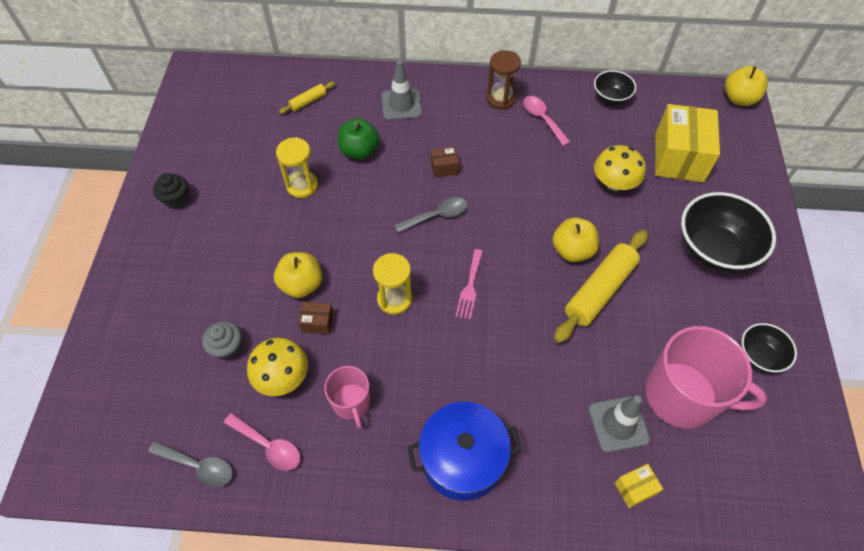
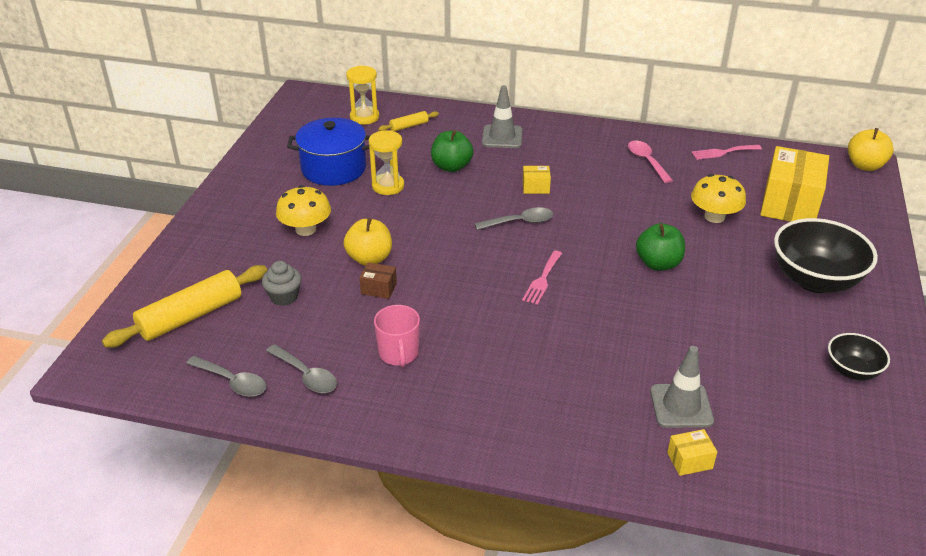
camera: 10 degrees right, 20 degrees down
(177, 200) = (262, 184): black cupcake -> none
(268, 446) = (306, 375): pink spoon -> grey spoon
(282, 377) = (333, 325): yellow mushroom -> yellow mushroom (306, 229)
(394, 299) = (461, 280): yellow hourglass -> yellow hourglass (364, 117)
(444, 168) = (535, 187): brown box -> yellow box
(462, 459) = (505, 412): blue pot -> blue pot (333, 168)
(500, 99) = (605, 142): brown hourglass -> none
(572, 250) = (658, 264): yellow apple -> green apple
(599, 291) = (681, 298): yellow rolling pin -> yellow rolling pin (191, 316)
(610, 98) = (723, 152): black bowl -> pink fork
(682, 396) = (758, 392): pink mug -> none

